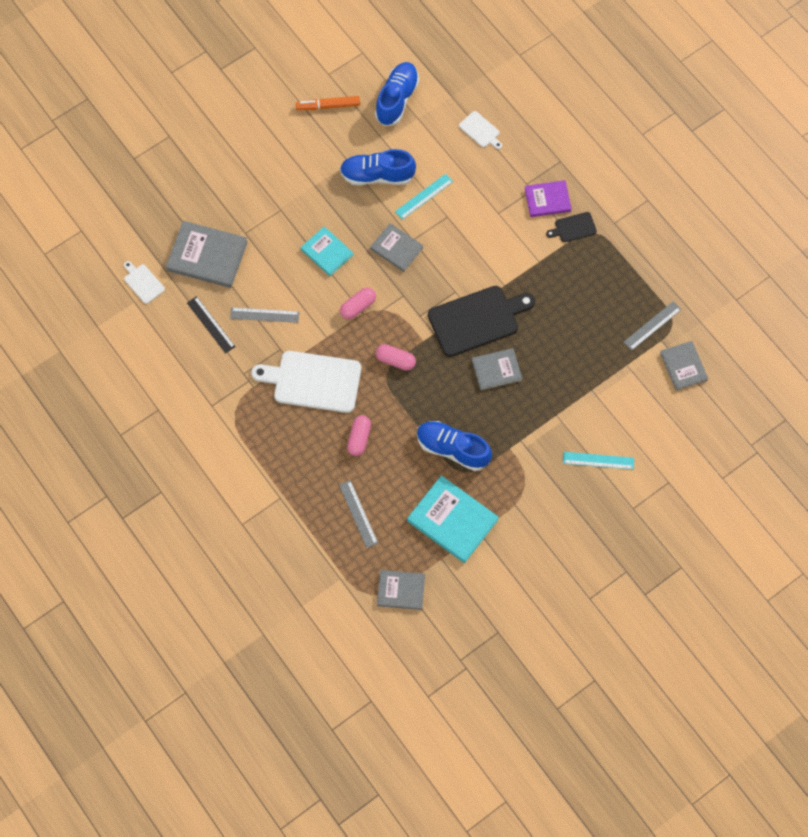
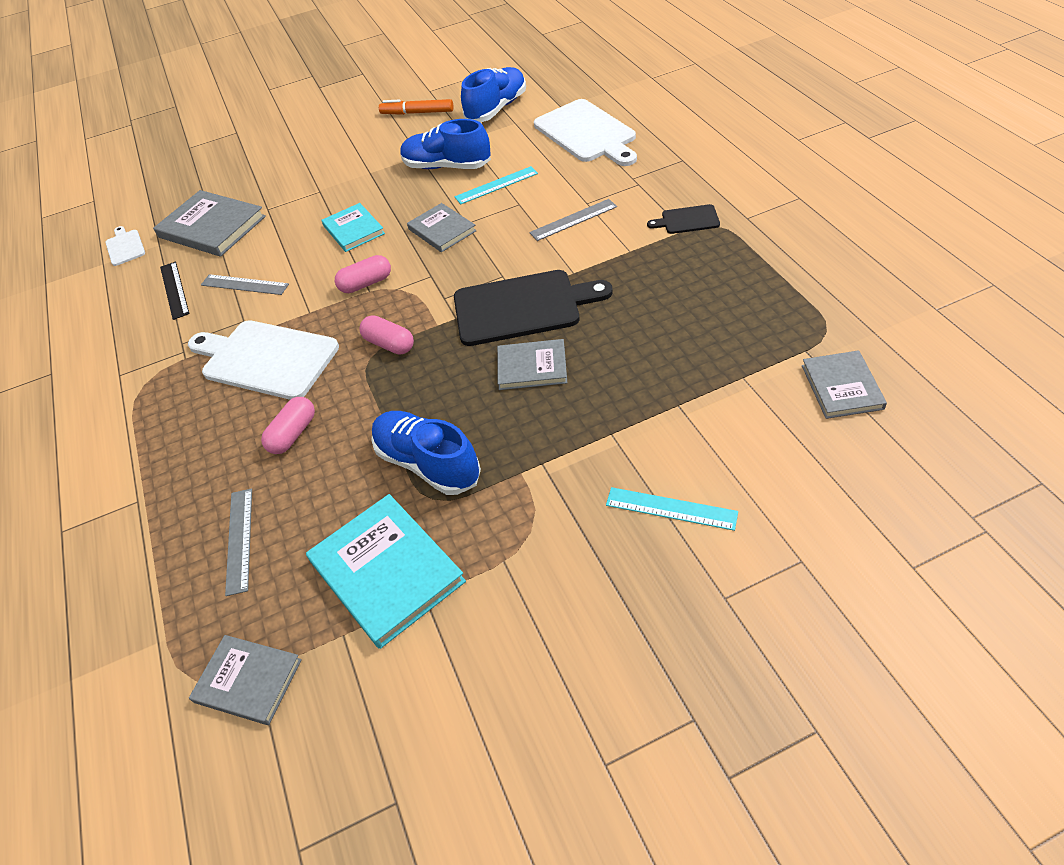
camera: 20 degrees right, 20 degrees down
(480, 130) = (587, 133): white cutting board -> white cutting board, size x2.11
(547, 200) = (657, 193): purple book -> none
(652, 325) = (792, 331): grey ruler -> grey ruler (573, 220)

